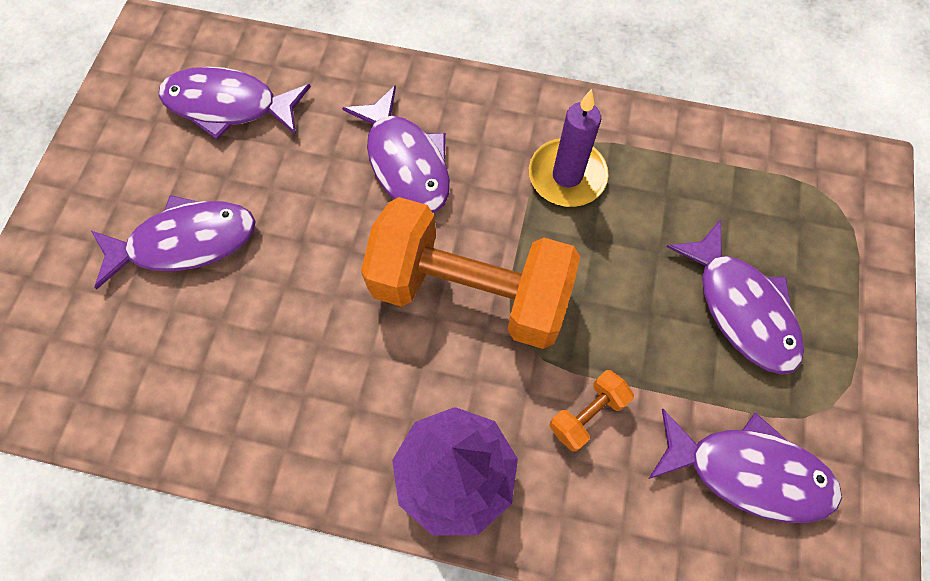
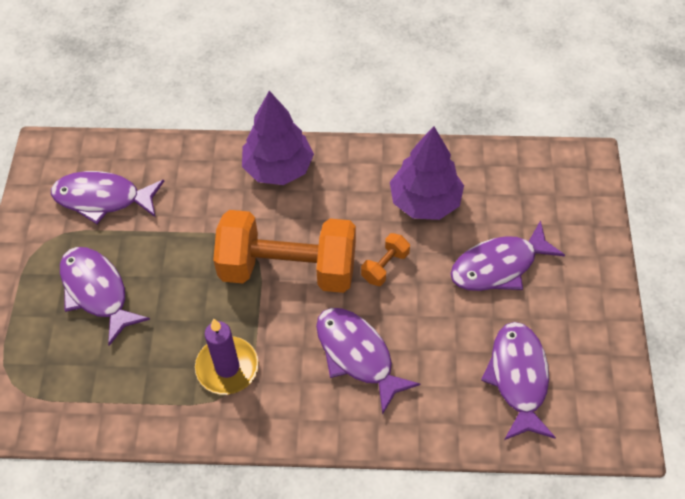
camera: 170 degrees right, 10 degrees down
(228, 105) = (518, 377): purple fish -> purple fish turned 90 degrees counterclockwise
(244, 363) = (425, 201): none -> purple tree
(587, 414) = (201, 211): orange dumbbell -> orange dumbbell (385, 266)

